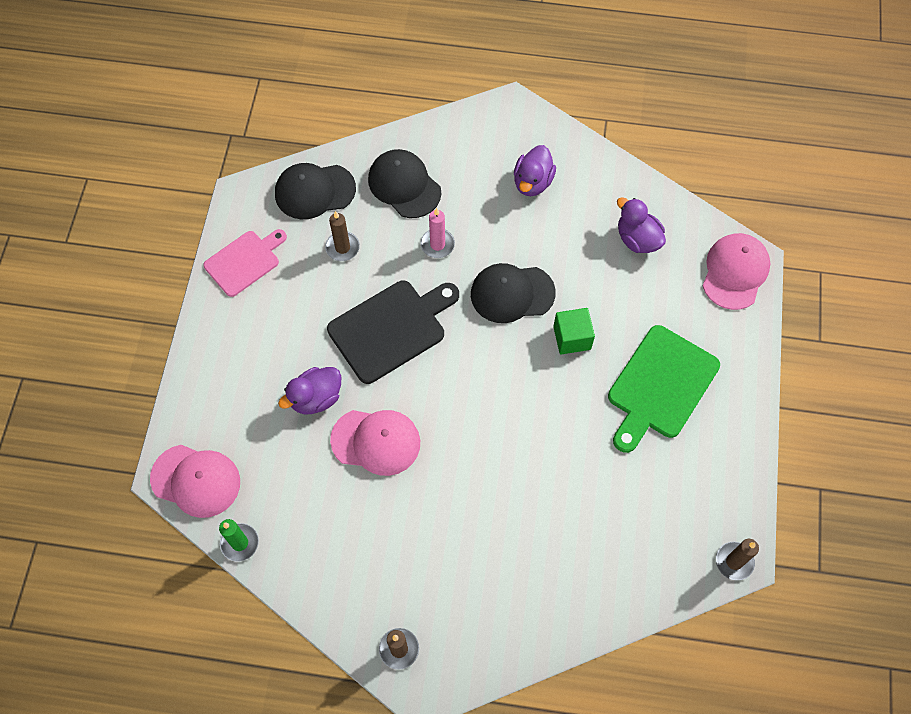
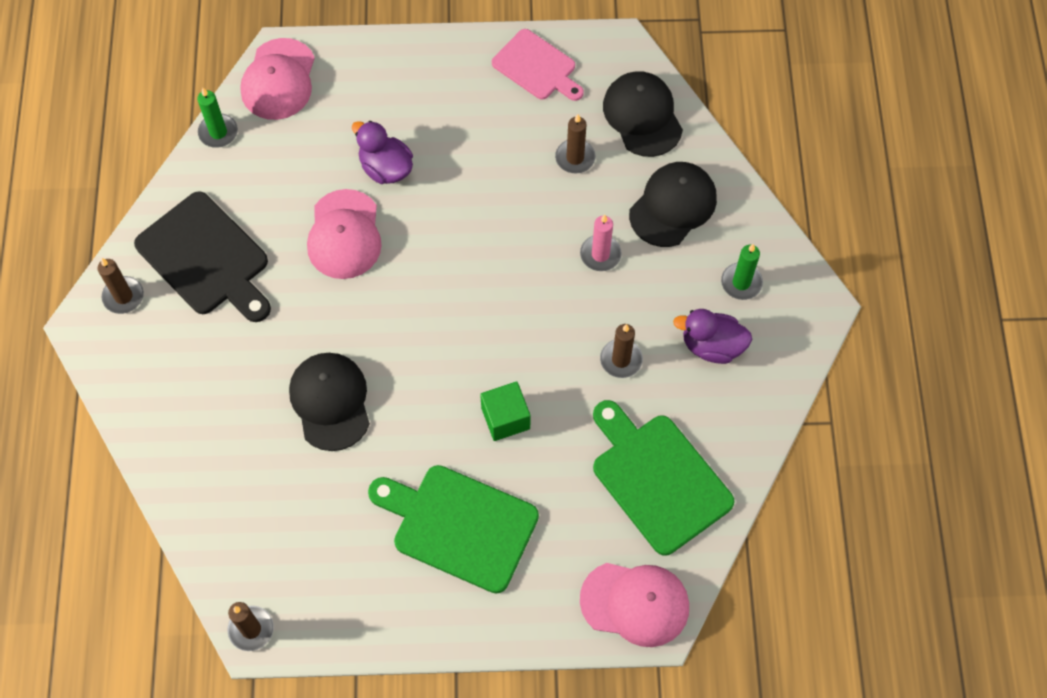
camera: 80 degrees right, 0 degrees up
(391, 328) = (482, 225): black cutting board -> black cutting board (206, 258)
(482, 152) = (741, 282): none -> green candle
(512, 293) = (551, 344): black cap -> black cap (330, 401)
(534, 246) = (621, 360): none -> brown candle
(637, 239) = (657, 478): purple duck -> green cutting board

